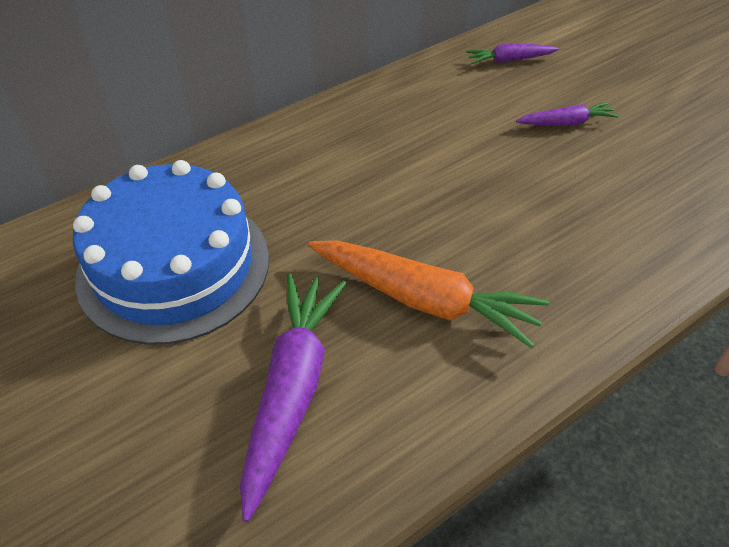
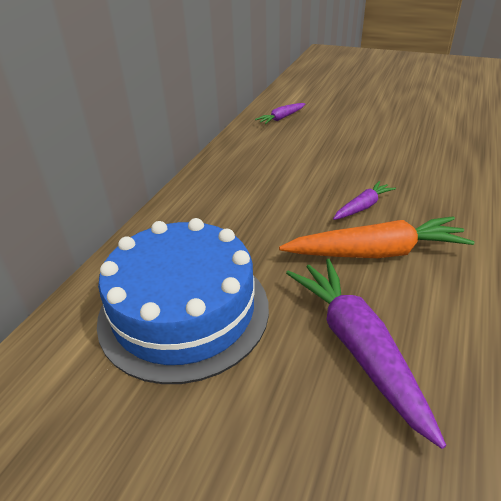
camera: 30 degrees left, 10 degrees down
(566, 123) = (346, 136): purple carrot -> purple carrot (363, 207)

